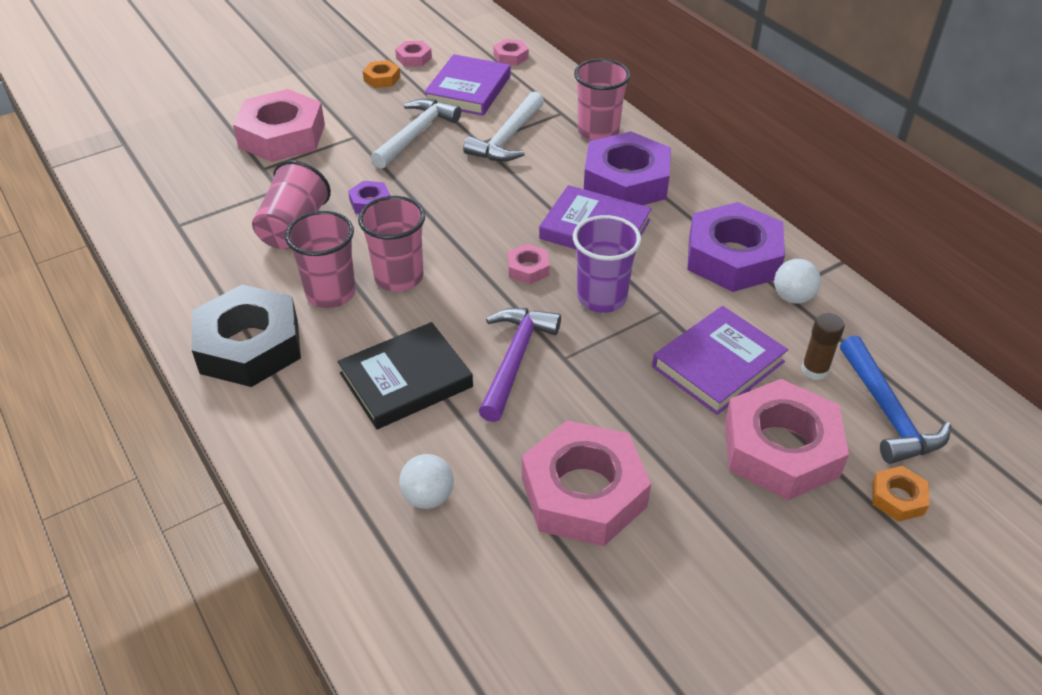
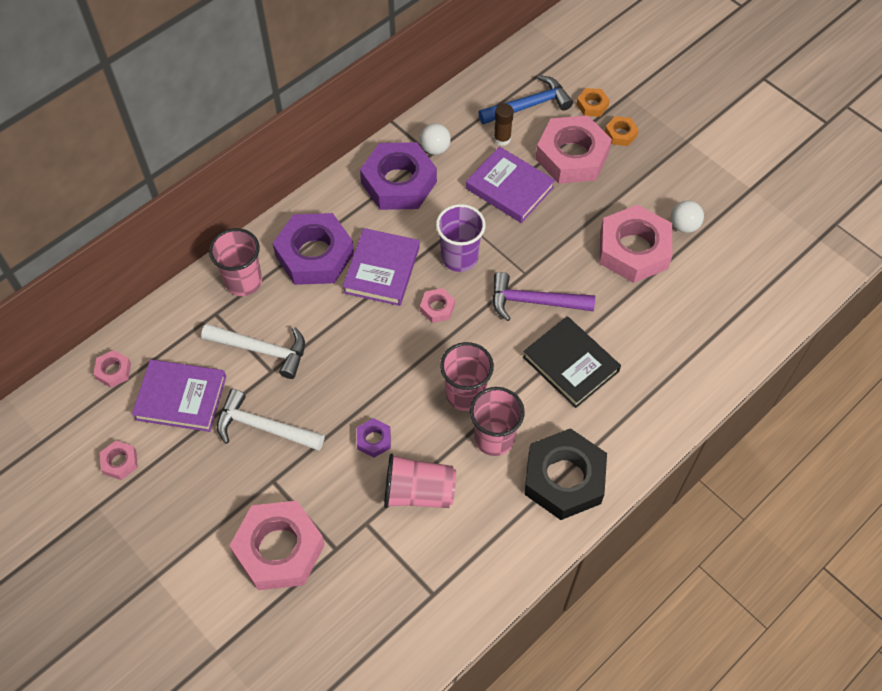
camera: 100 degrees left, 15 degrees up
(382, 78) = (163, 483): orange nut -> orange nut (620, 134)
(428, 497) = (662, 330): white ball -> white ball (684, 226)

